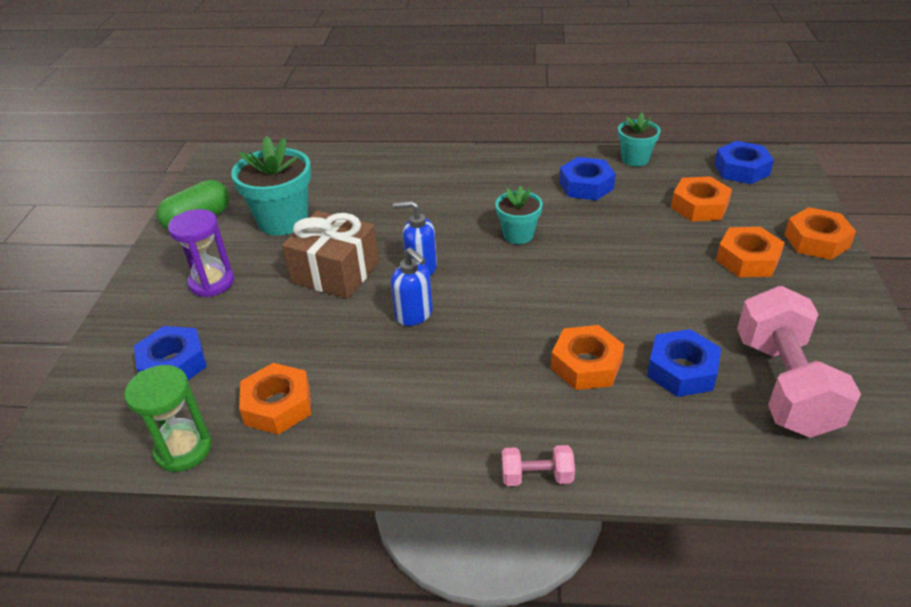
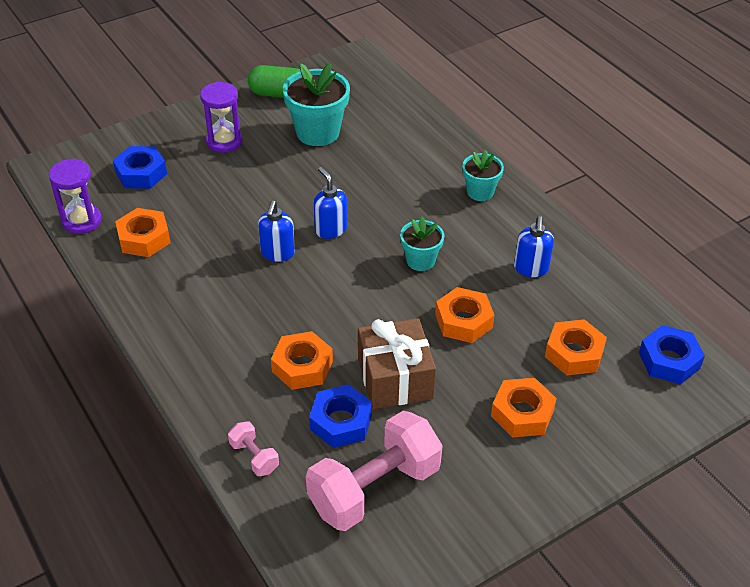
camera: 50 degrees right, 5 degrees up
(183, 449) = (82, 221): green hourglass -> purple hourglass
(335, 272) = (286, 191): brown gift -> brown gift (395, 378)
(537, 476) = (177, 387): pink dumbbell -> pink dumbbell (254, 457)
(586, 185) = (531, 269): blue nut -> blue soap dispenser
(635, 159) = (607, 282): turquoise flower pot -> turquoise flower pot (480, 192)
(816, 241) = (598, 452): orange nut -> orange nut (463, 321)

